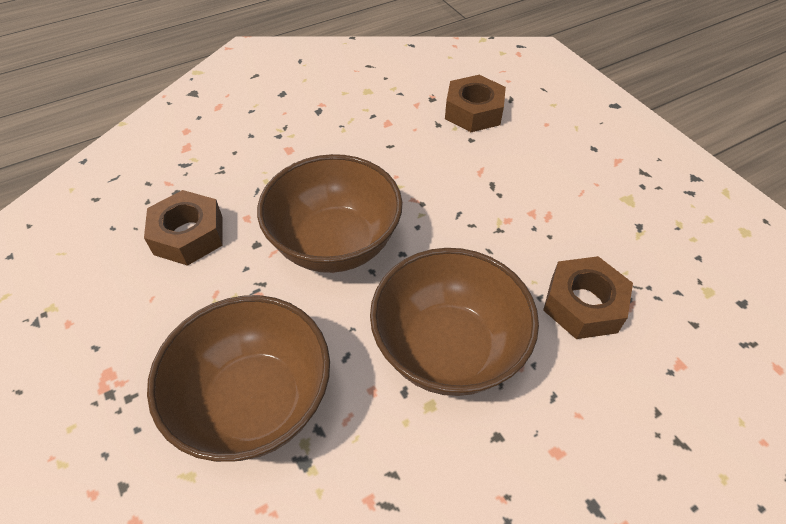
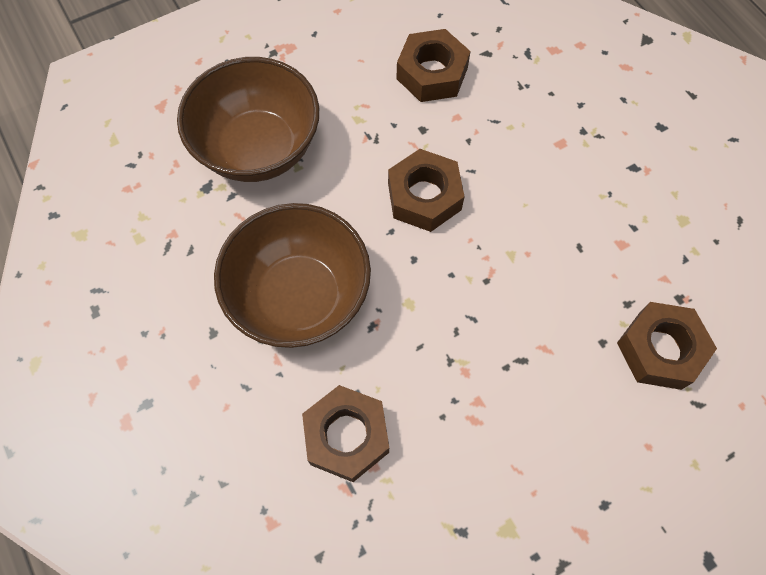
camera: 90 degrees right, 15 degrees up
(335, 244) = (424, 196): brown bowl -> brown nut

